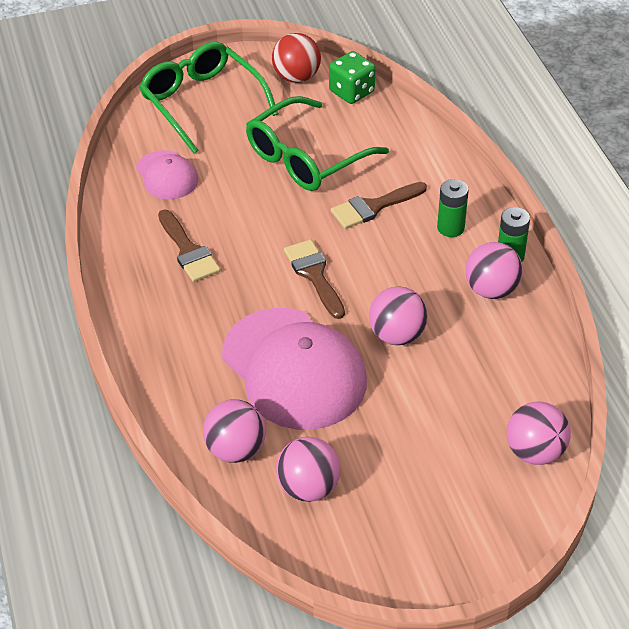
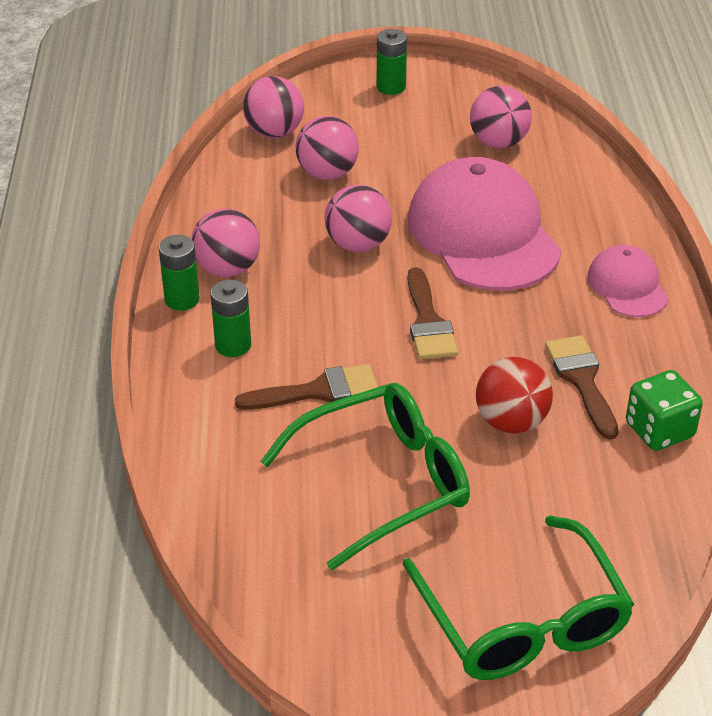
camera: 165 degrees left, 5 degrees down
(167, 175) = (598, 496): pink cap -> pink cap (627, 286)
(235, 450) = (562, 179): pink ball -> pink ball (327, 173)
(296, 77) = (346, 641): red ball -> red ball (511, 422)
(351, 92) = (266, 588): green dice -> green dice (659, 430)
(447, 549) = (391, 87): none -> green battery

